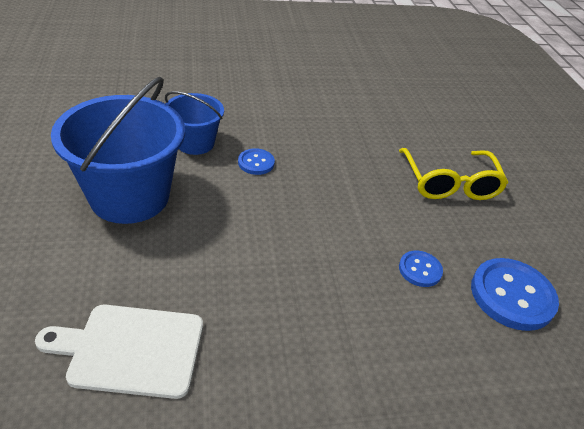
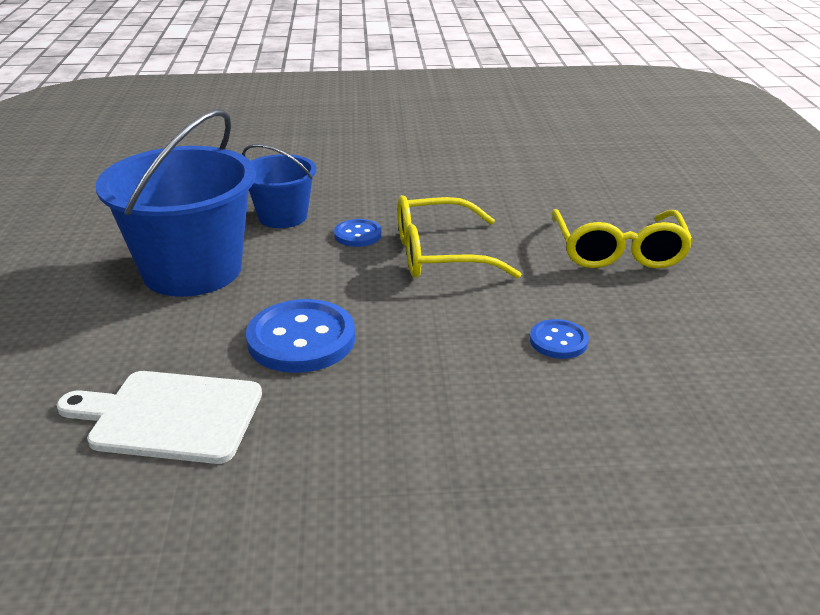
camera: 10 degrees right, 10 degrees down
(320, 184) = (439, 254): none -> yellow glasses
(512, 295) = (684, 368): blue button -> blue button (301, 339)

